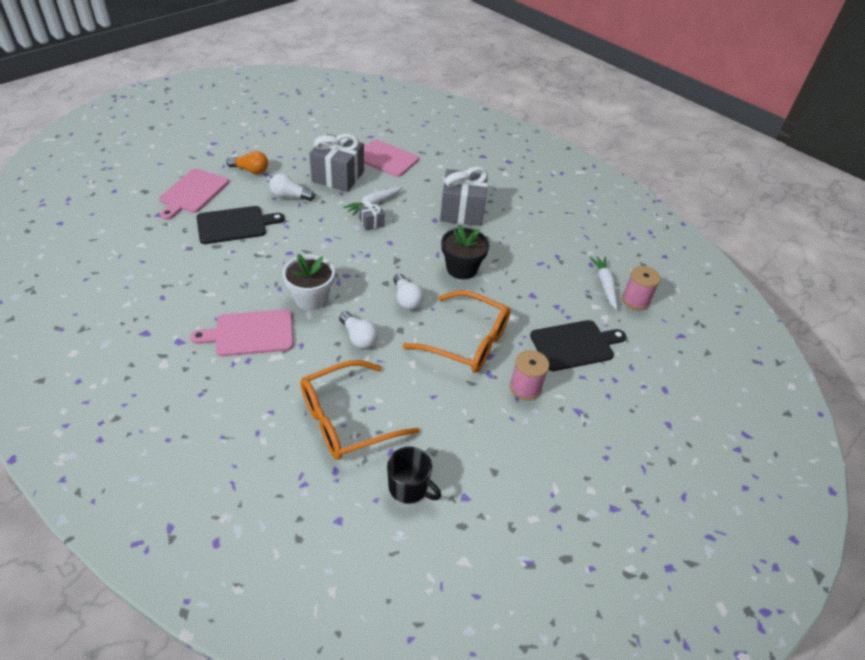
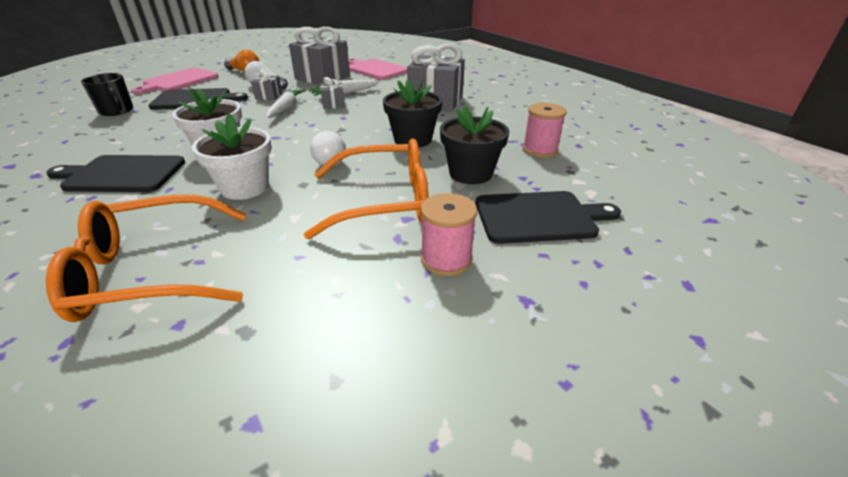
camera: 15 degrees right, 10 degrees down
(250, 333) = (121, 174): pink cutting board -> black cutting board
(303, 213) = (269, 96): none -> grey gift
(358, 337) = (245, 187): white light bulb -> white flower pot
(409, 487) = (162, 388): black mug -> black mug (116, 111)
(467, 341) = (384, 201): orange glasses -> orange glasses turned 45 degrees counterclockwise
(518, 305) = (470, 173): none -> black flower pot
(604, 285) = (594, 163): white carrot -> white carrot (286, 108)
(635, 300) = (638, 179): pink spool -> pink spool (540, 150)

